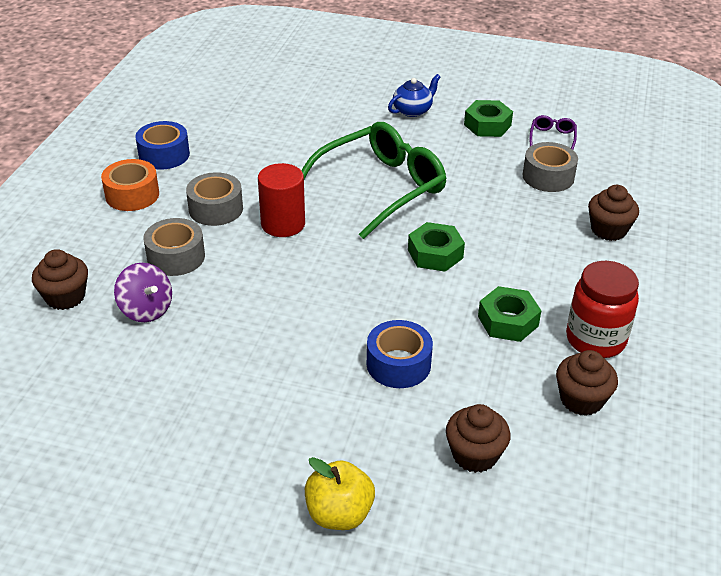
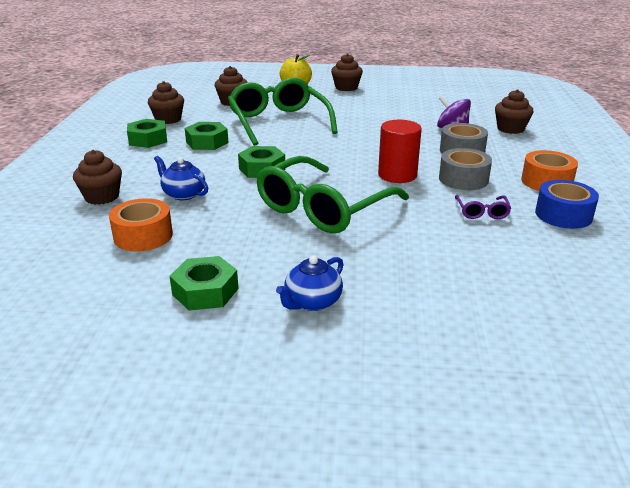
camera: 170 degrees right, 10 degrees down
(235, 492) = (346, 88): none -> brown cupcake
(398, 364) = (278, 122): blue tape -> green glasses
(522, 223) = (183, 194): none -> blue teapot
(548, 177) = (143, 236): grey tape -> orange tape
(552, 138) = (120, 282): purple glasses -> purple glasses (482, 212)
(595, 340) = (148, 139): red jar -> green nut

